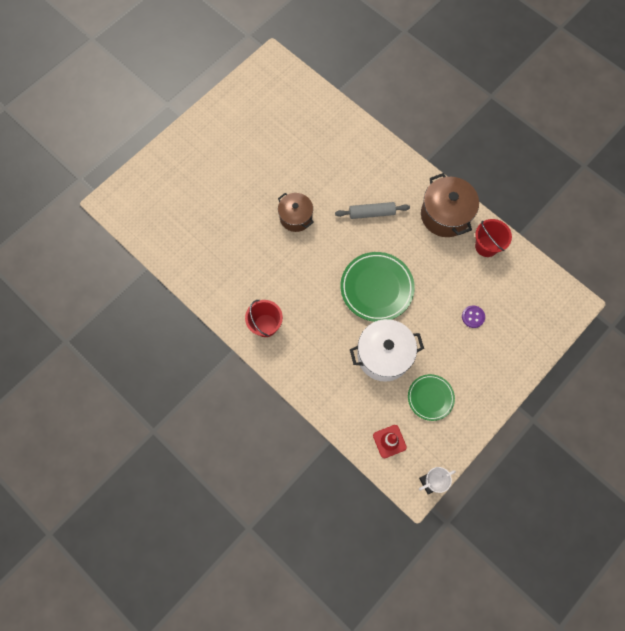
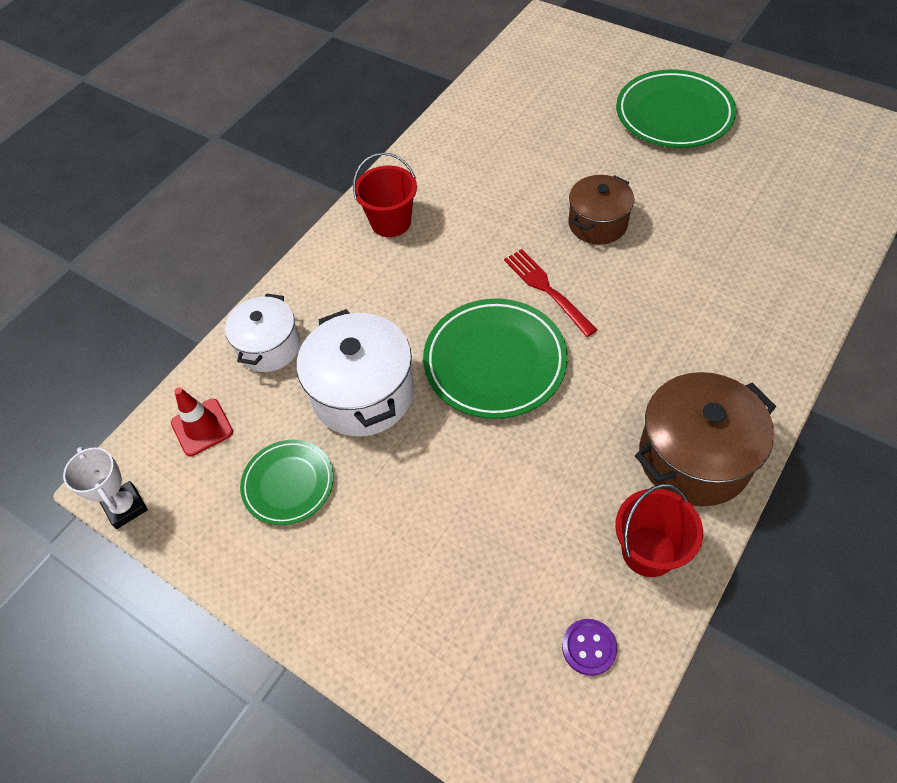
camera: 85 degrees right, 15 degrees down
(222, 156) = (673, 114): none -> green plate
(336, 253) = (547, 290): none -> red fork
(343, 402) = (269, 347): none -> white pot
(371, 213) = (648, 329): grey rolling pin -> none
(473, 317) = (472, 542): purple button -> purple button (589, 647)

